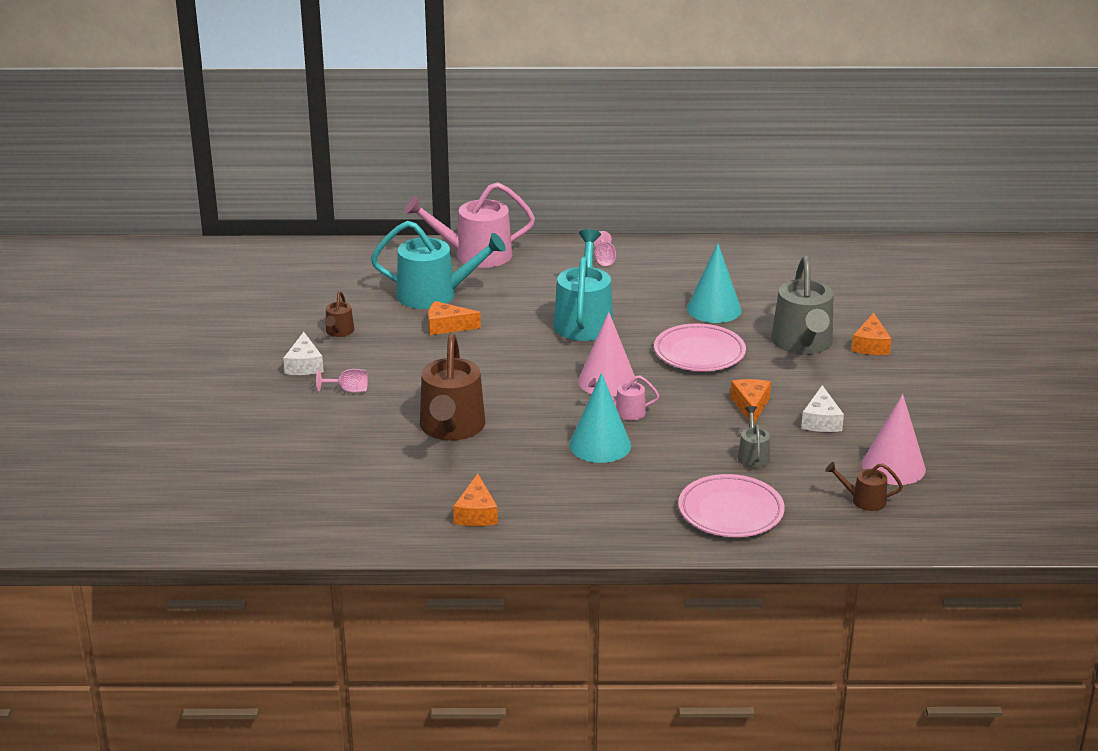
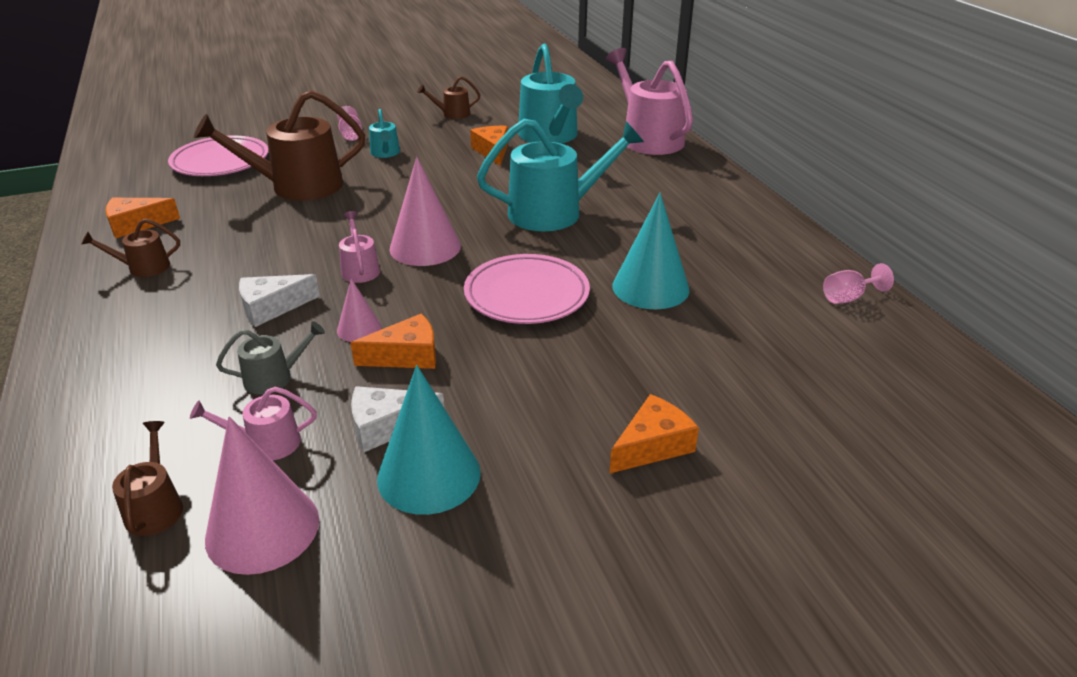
camera: 70 degrees right, 5 degrees up
(304, 365) = (387, 113): white cheese -> white cheese (272, 308)
(409, 377) = (385, 153): none -> turquoise watering can
(563, 508) = (144, 267): none -> brown watering can
(600, 445) = (280, 266): turquoise cone -> turquoise cone (429, 475)
(604, 259) = (708, 200): pink goblet -> pink goblet (848, 297)
(709, 420) = (359, 329): none -> pink cone
(730, 511) = (129, 381): pink plate -> pink plate (220, 162)
(803, 343) = (609, 375): grey watering can -> none
(821, 462) = (267, 443): none -> pink watering can
(870, 345) = (652, 445): orange cheese -> orange cheese turned 150 degrees clockwise

